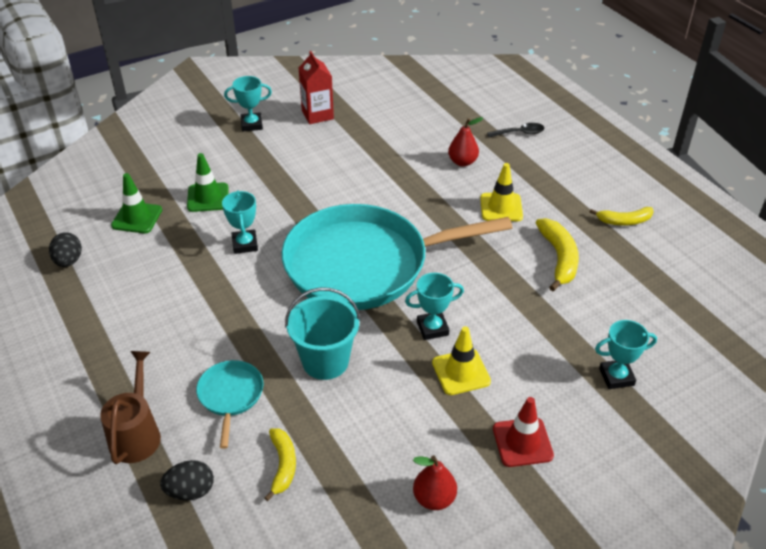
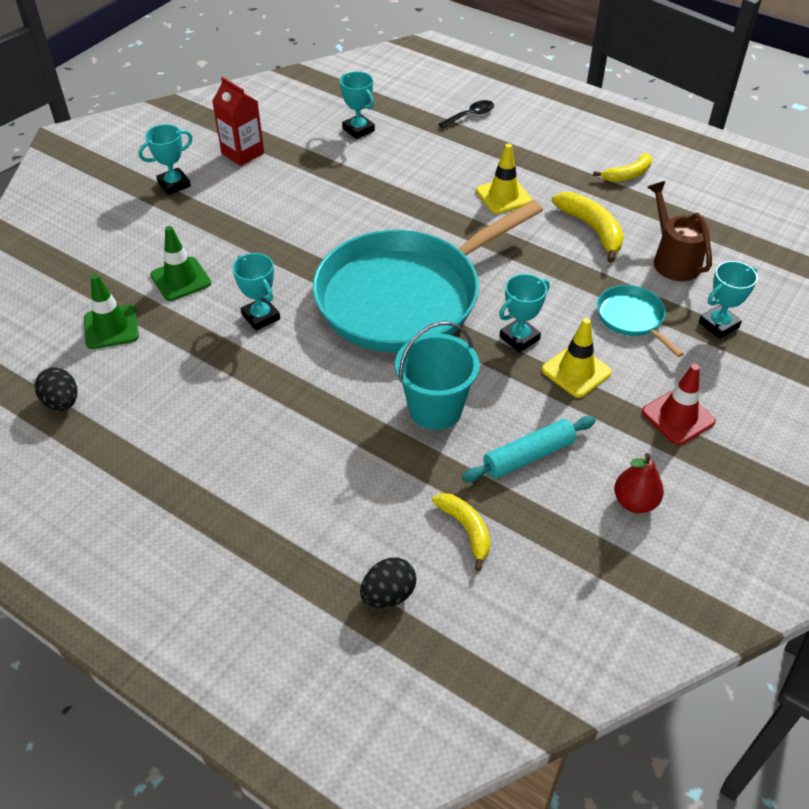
camera: 25 degrees left, 5 degrees up
(137, 433) = (285, 559): brown watering can -> brown watering can (673, 259)
(230, 396) = (360, 481): turquoise pan -> turquoise pan (632, 318)
(373, 427) = (528, 456): none -> turquoise rolling pin
(419, 120) = (358, 130): none -> turquoise trophy
(462, 162) = (433, 161): red pear -> none

